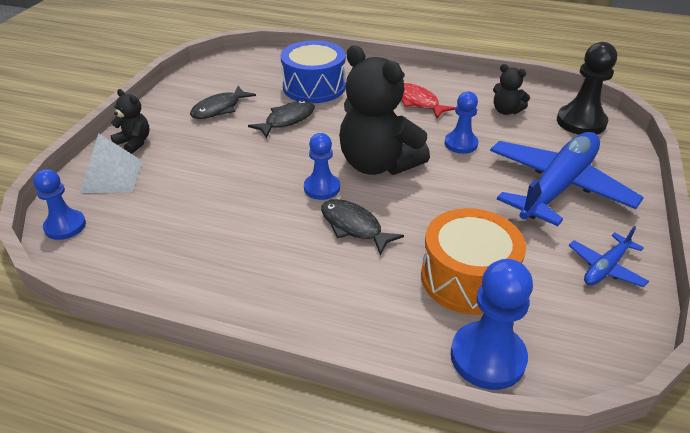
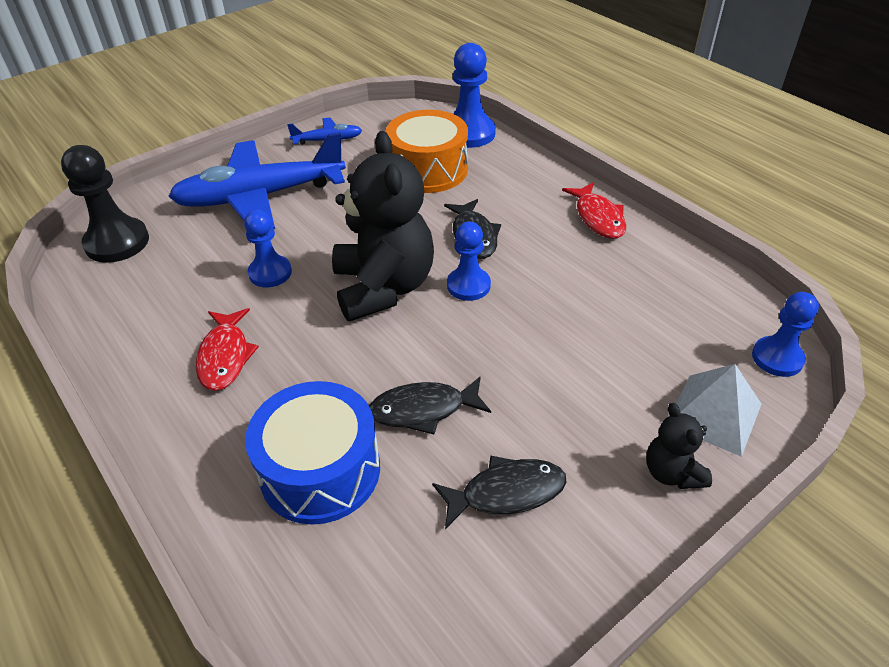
camera: 145 degrees left, 5 degrees up
(256, 295) = (598, 218): none -> red fish
(506, 111) = (156, 291): black teddy bear -> none

